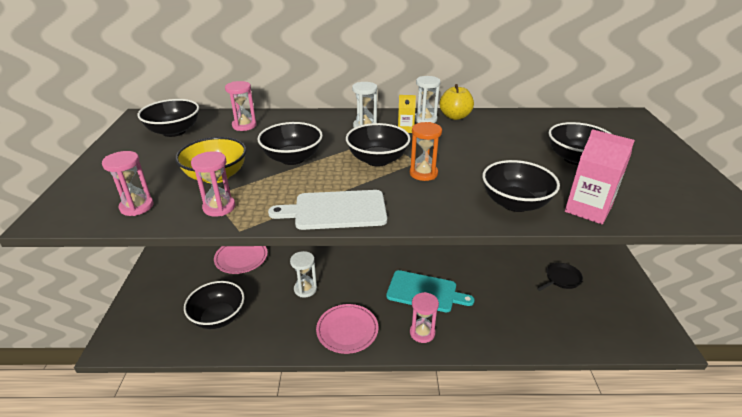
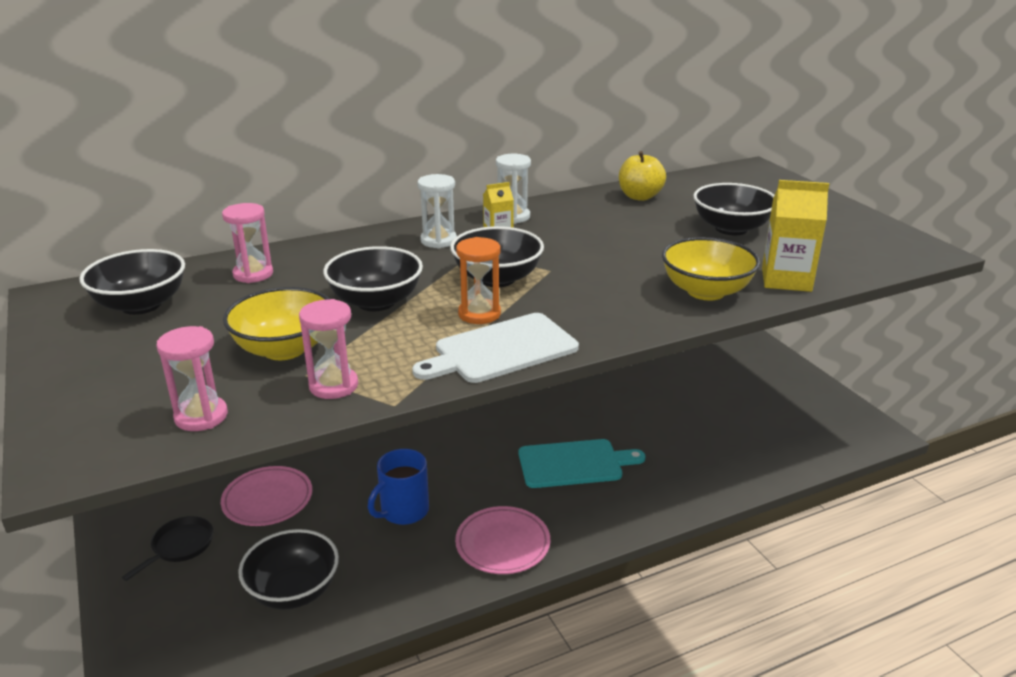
camera: 25 degrees left, 5 degrees down
(305, 289) = (403, 511): white hourglass -> blue mug
(422, 333) = (604, 514): pink hourglass -> none
(423, 173) = (571, 282): orange hourglass -> orange hourglass (479, 314)
(455, 116) = (548, 206): yellow apple -> yellow apple (640, 196)
(515, 203) = (706, 291): black bowl -> yellow bowl
(561, 279) = (730, 399): black pan -> black pan (180, 546)
(588, 209) = (786, 279): pink carton -> yellow carton

